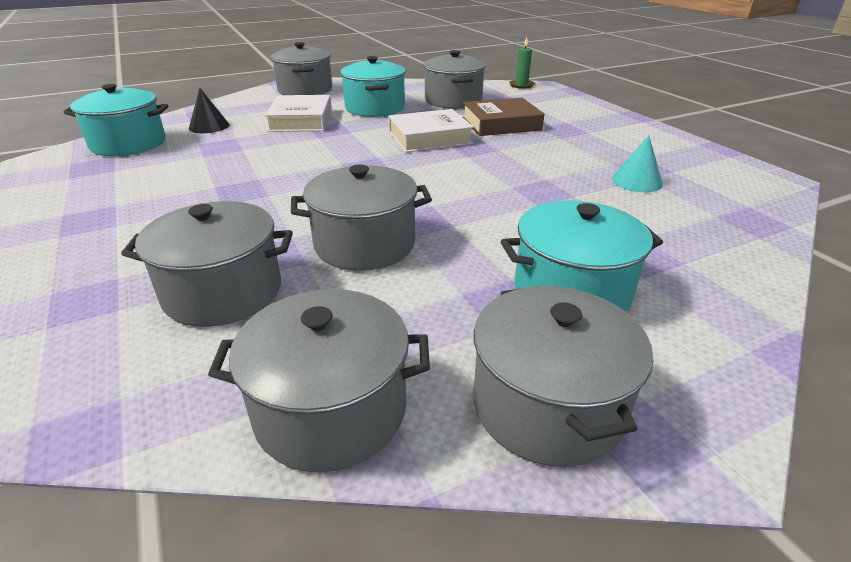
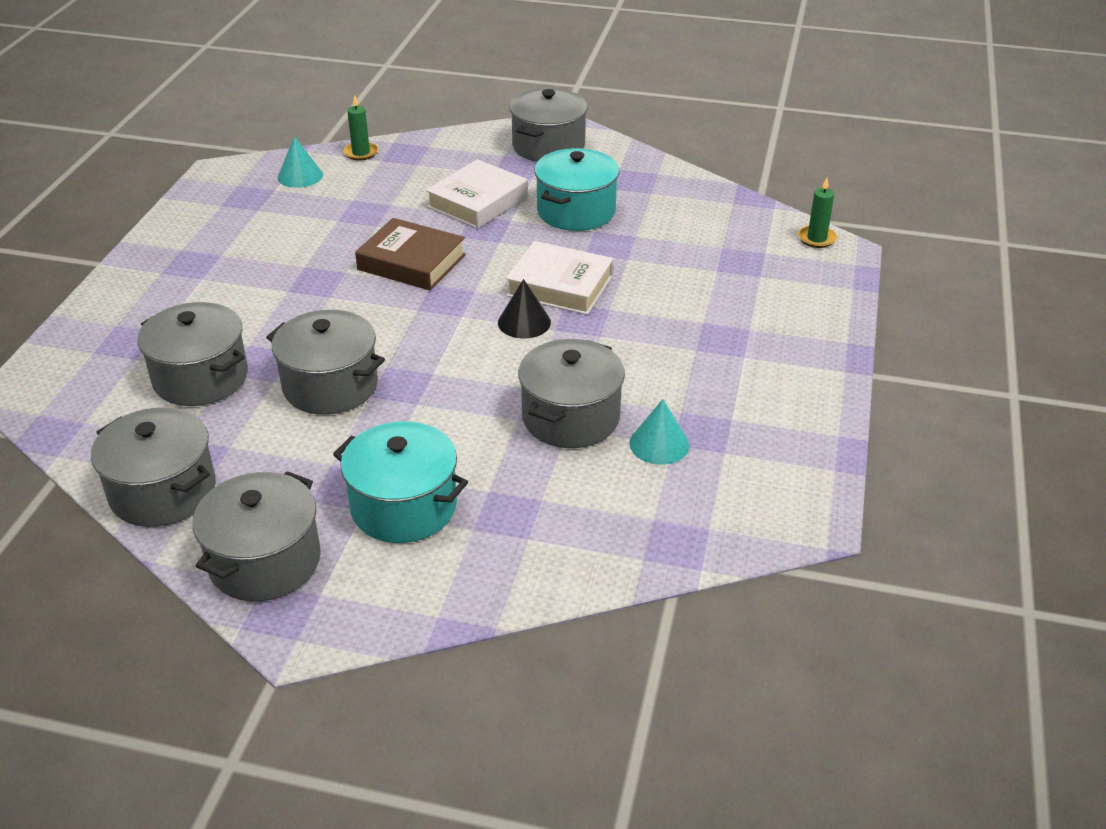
camera: 40 degrees right, 5 degrees up
(128, 144) = (300, 176): turquoise pot -> turquoise cone
(166, 122) = (361, 153): none -> green candle
(209, 126) = (387, 176): black cone -> black cone (524, 322)
(453, 100) = (681, 234): grey pot -> grey pot (570, 417)
(501, 124) = (668, 298): brown book -> brown book (411, 262)

